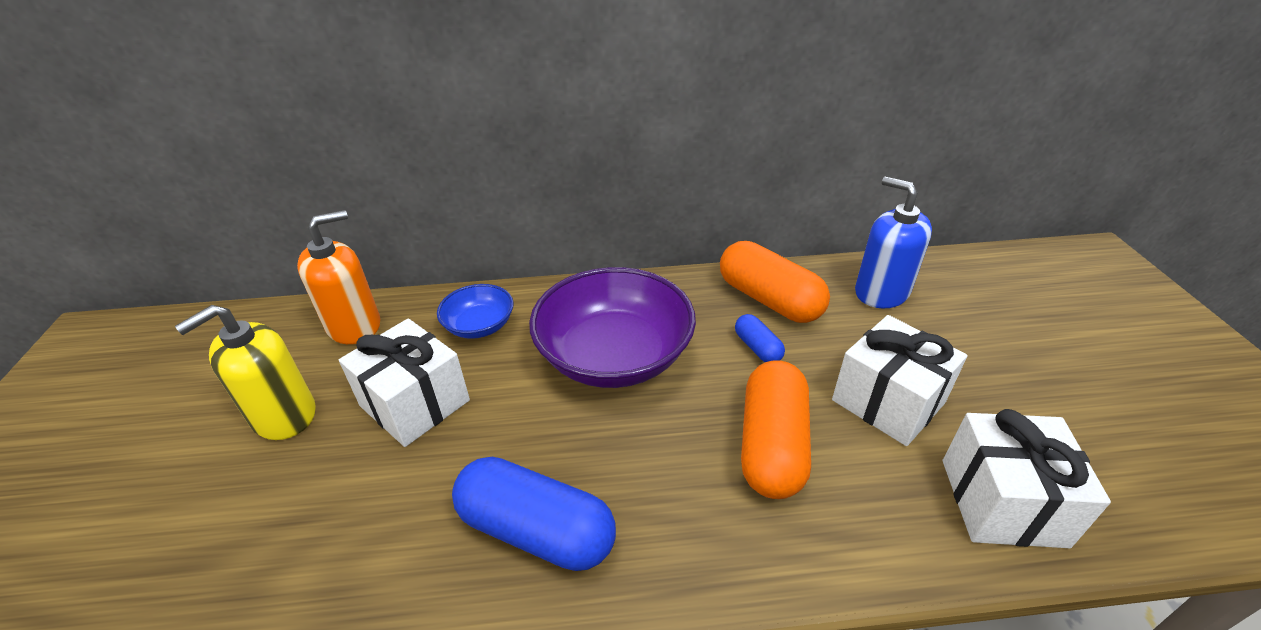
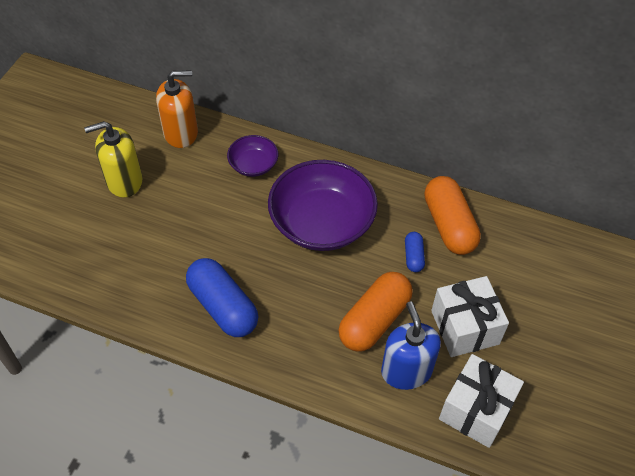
camera: 25 degrees right, 15 degrees up
(415, 403) = (194, 204): white gift -> none
(479, 325) = (253, 165): blue bowl -> purple bowl
(881, 292) = (532, 253): blue soap dispenser -> blue soap dispenser (406, 371)

